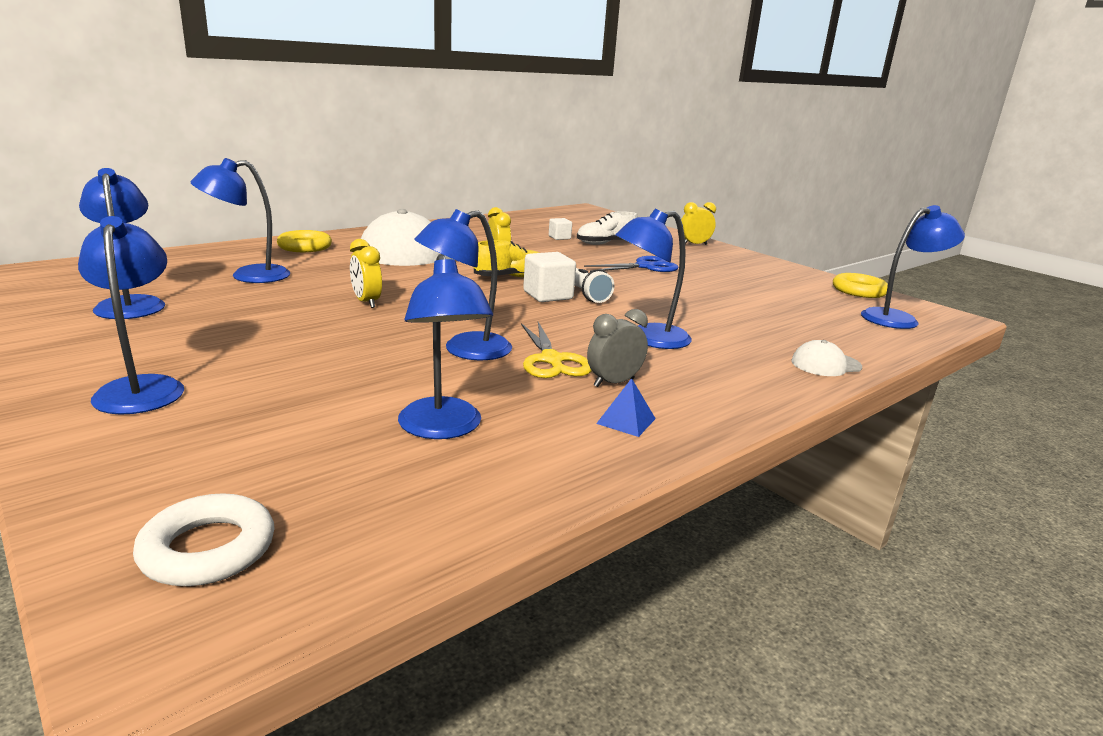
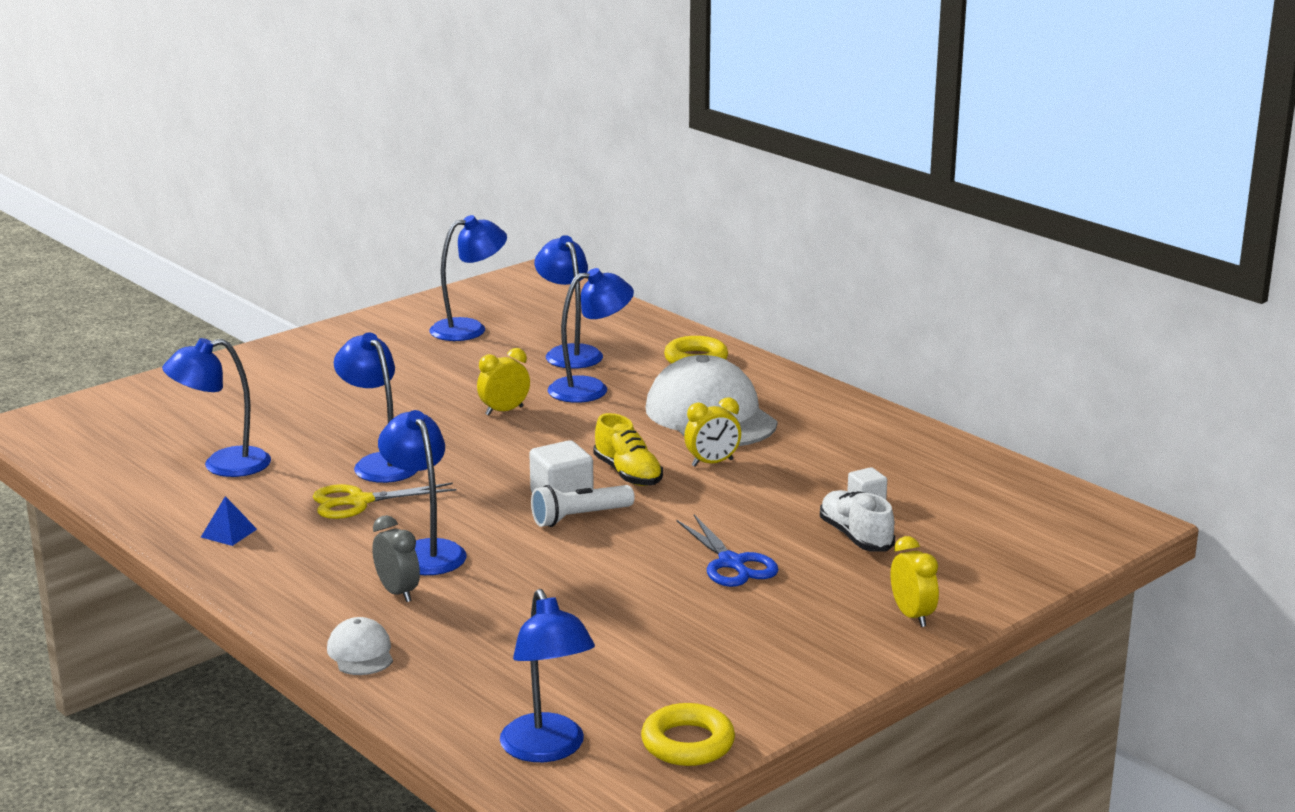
camera: 90 degrees right, 0 degrees up
(141, 388) = (296, 367): blue lamp -> blue lamp (590, 389)
(208, 549) = (94, 420): white ring -> none
(614, 382) = (307, 530): grey clock -> grey clock (398, 592)

